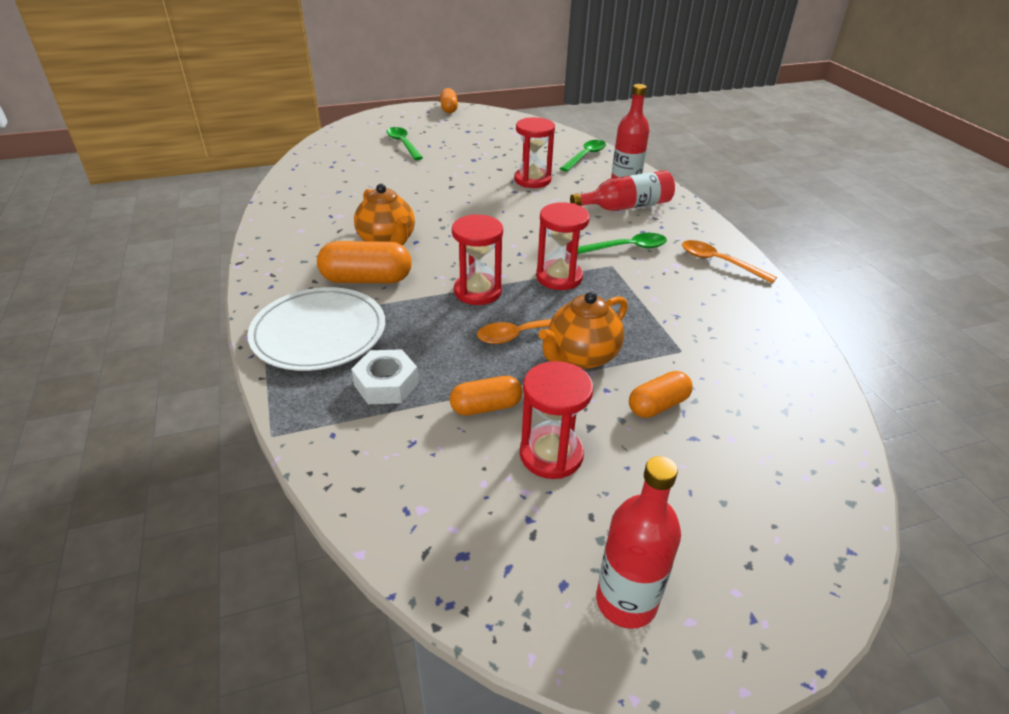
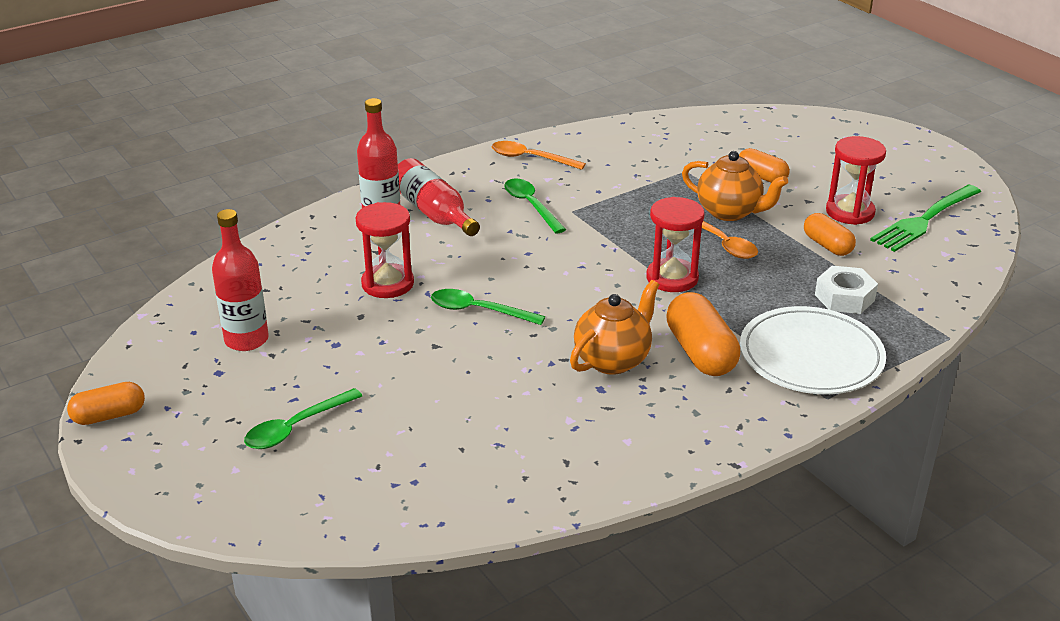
camera: 105 degrees left, 5 degrees down
(506, 525) = (924, 220): none -> green fork
(559, 277) = (614, 236): red hourglass -> none
(585, 156) = (292, 253): green spoon -> green spoon (478, 310)
(626, 601) = (935, 177): red bottle -> red bottle (246, 340)
(719, 262) = (530, 158): orange spoon -> orange spoon turned 90 degrees clockwise

